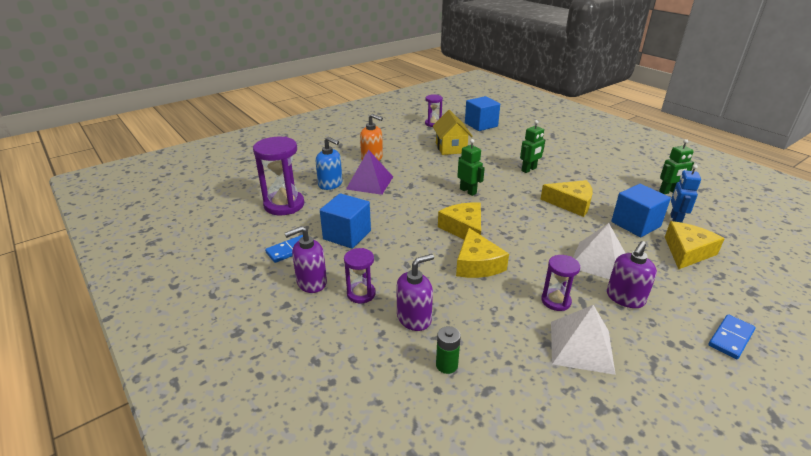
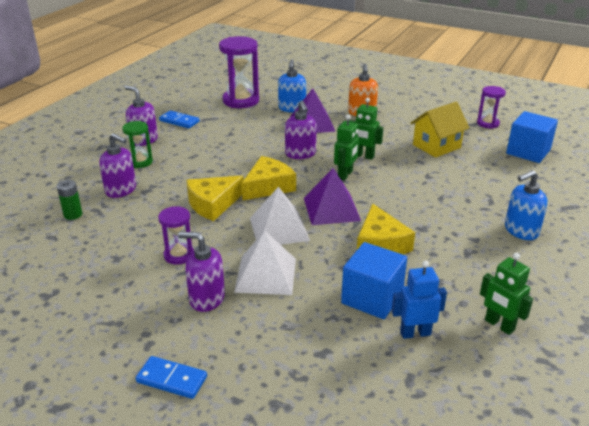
camera: 65 degrees right, 0 degrees up
(347, 235) = (216, 136): blue cube -> none
(361, 294) = (140, 162): purple hourglass -> green hourglass
(419, 201) = (300, 154): none -> purple soap dispenser
(515, 210) = (331, 209): none -> purple pyramid
(529, 169) = (439, 203): green robot -> green robot (363, 156)
(573, 156) = (521, 231): none -> blue soap dispenser
(581, 346) = (118, 277): white pyramid -> white pyramid (279, 229)
(687, 252) = (336, 345): yellow cheese -> none

